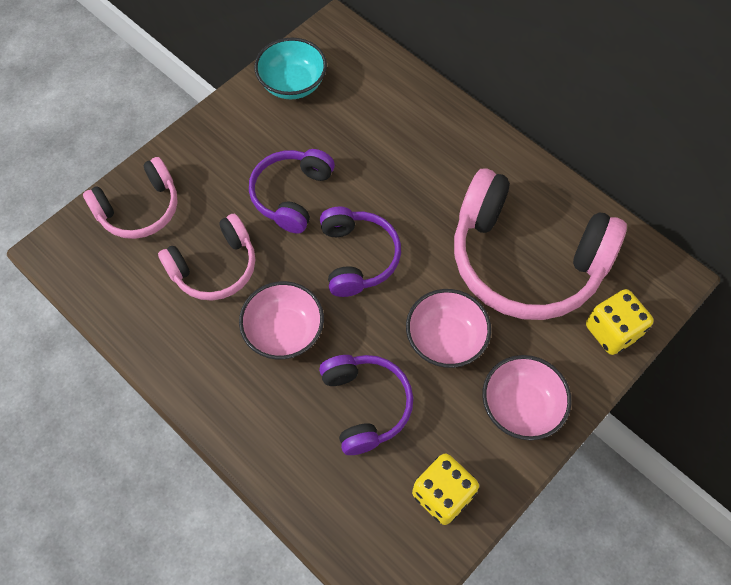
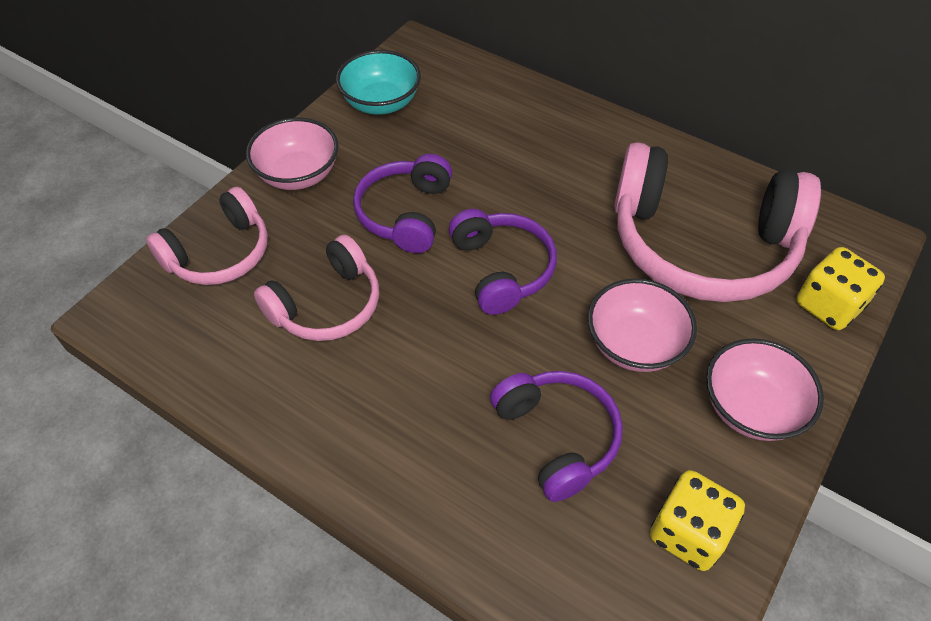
camera: 10 degrees left, 10 degrees down
(284, 332) = (431, 366): pink bowl -> pink bowl (298, 174)

